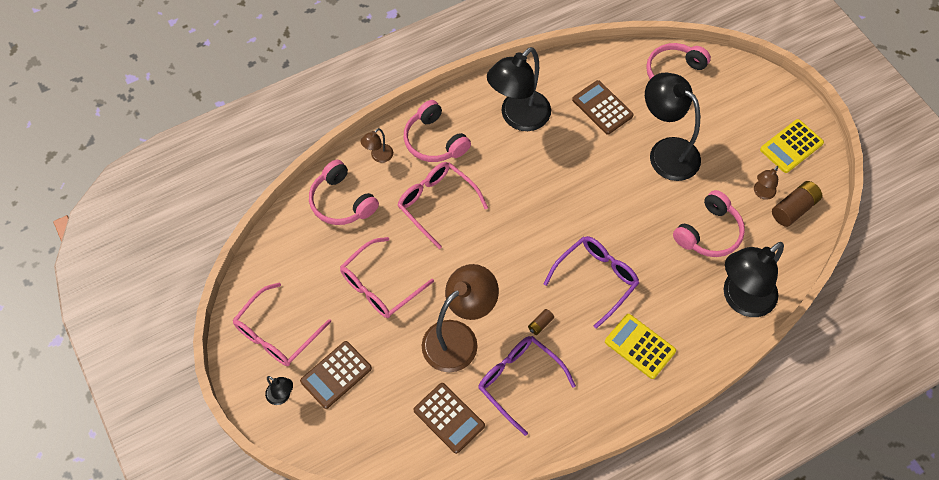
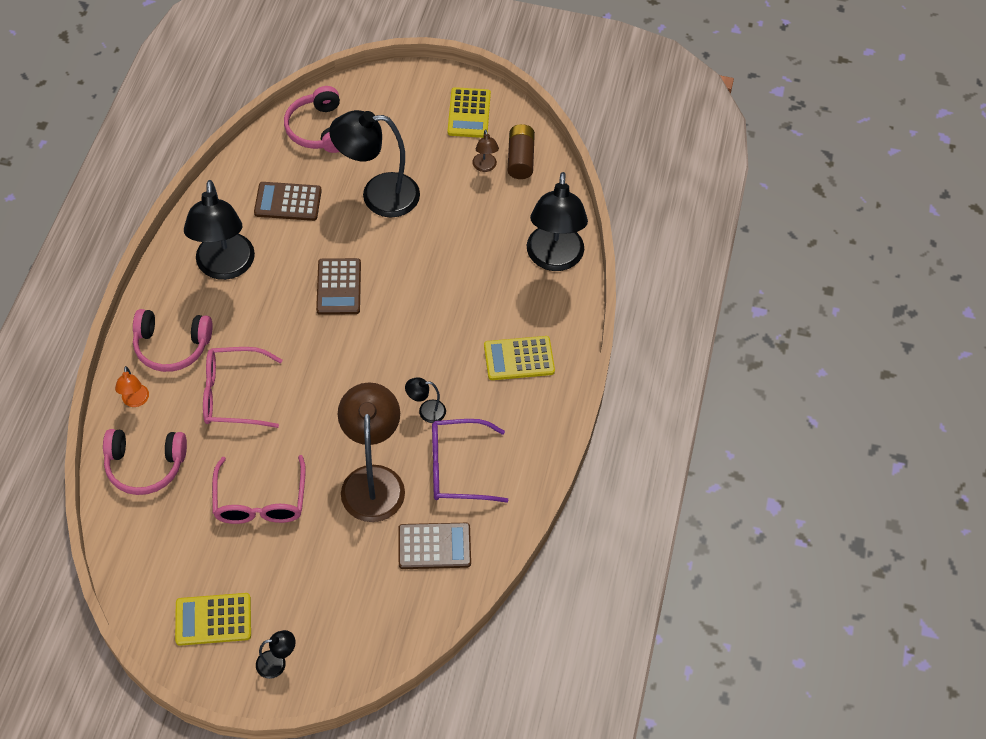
camera: 50 degrees left, 5 degrees down
(277, 333) = (213, 619): pink glasses -> yellow calculator
(336, 375) = (304, 603): brown calculator -> brown calculator (338, 287)
(378, 156) = (135, 401): brown lamp -> orange lamp
(540, 324) = (426, 411): brown battery -> black lamp
(595, 280) = (431, 340): purple glasses -> none
(709, 233) = (478, 229): pink headphones -> none

